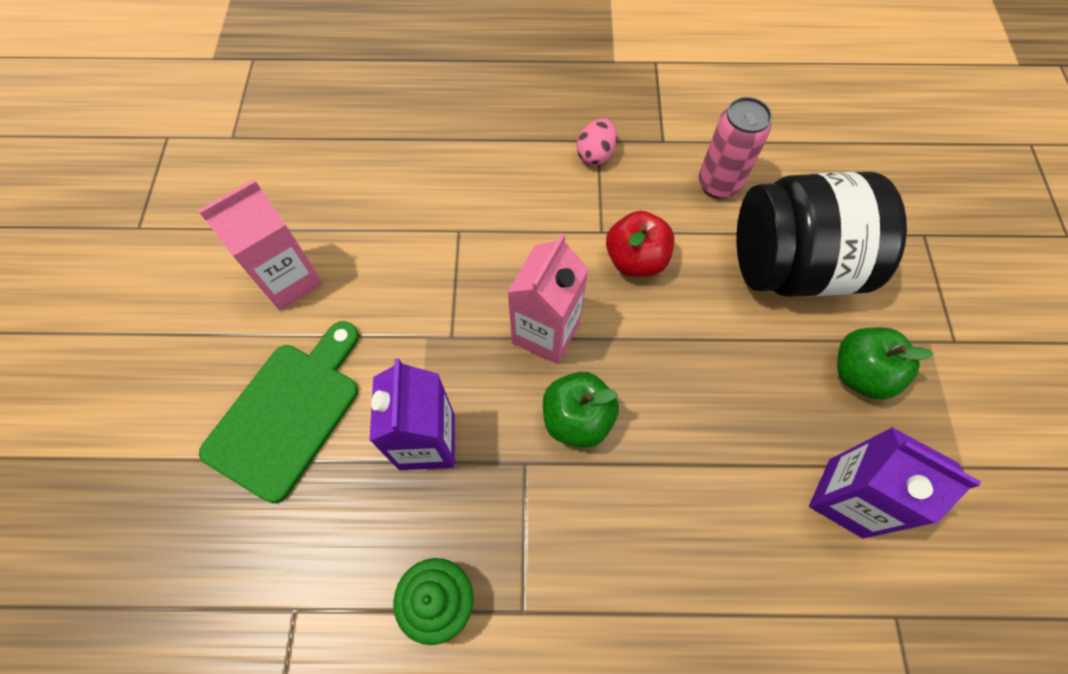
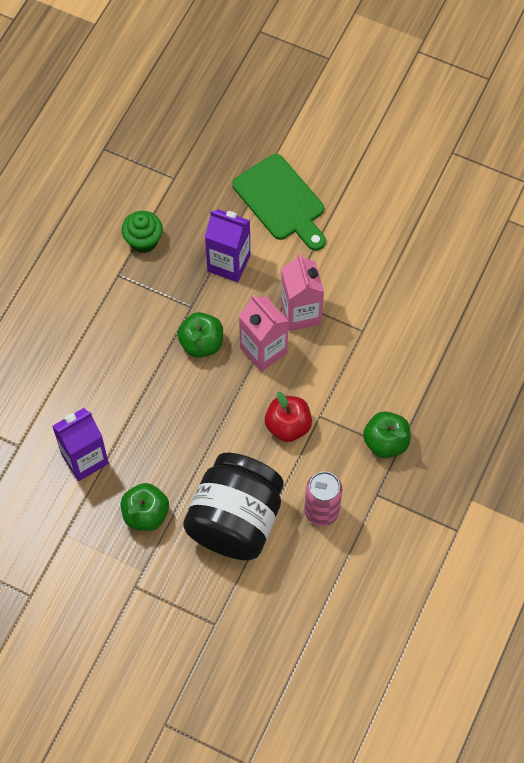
camera: 115 degrees right, 0 degrees up
(289, 280) = (370, 224): pink carton -> pink carton (301, 313)
(595, 154) = (385, 442): pink egg -> green apple

